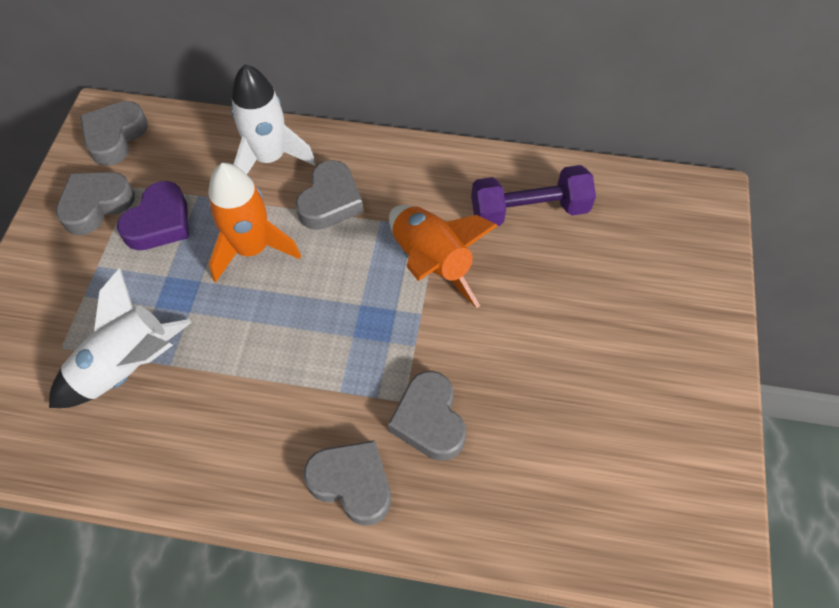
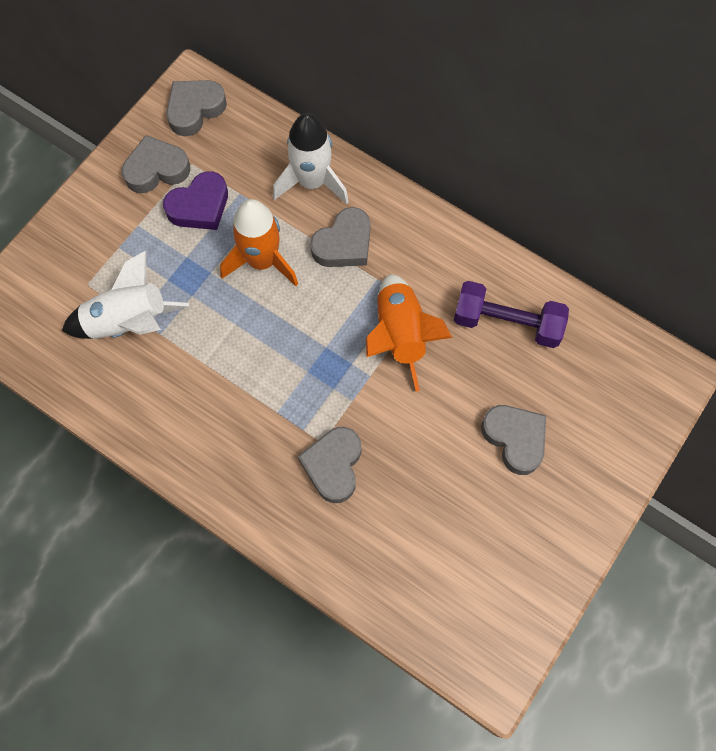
camera: 25 degrees right, 10 degrees up
(352, 483) = (253, 488): grey heart -> grey heart (515, 439)

